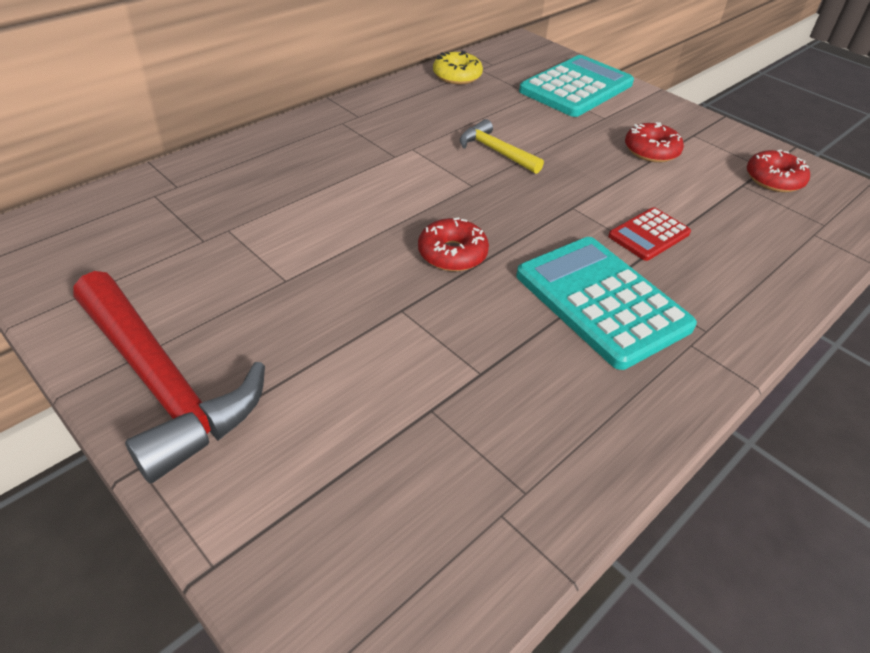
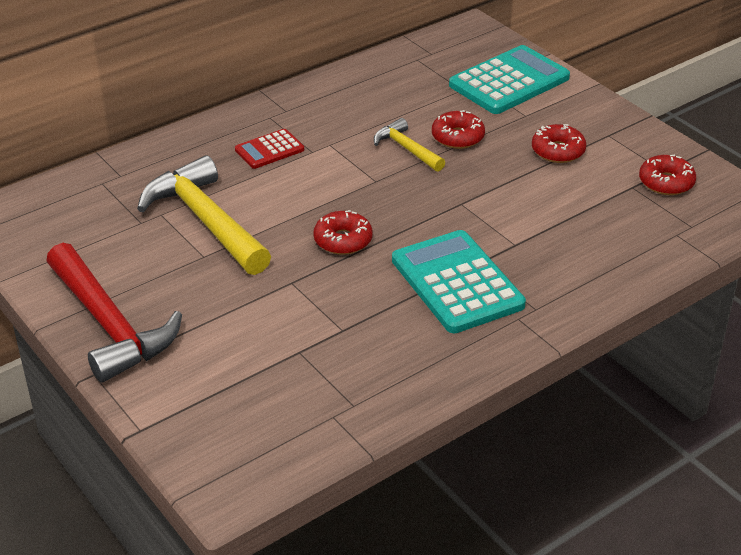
camera: 10 degrees right, 5 degrees down
(283, 236) = (205, 220): none -> yellow hammer
(457, 76) = (391, 67): yellow donut -> none
(544, 139) = (457, 137): none -> red donut
(649, 235) = (521, 230): red calculator -> red calculator (269, 150)

